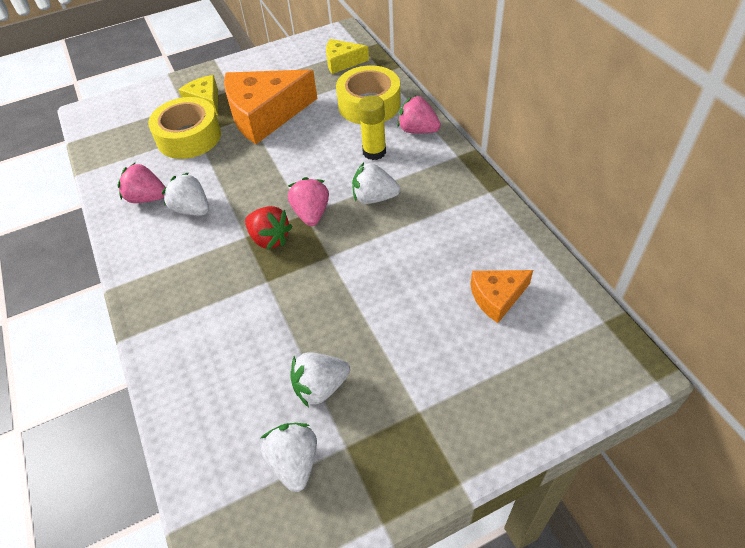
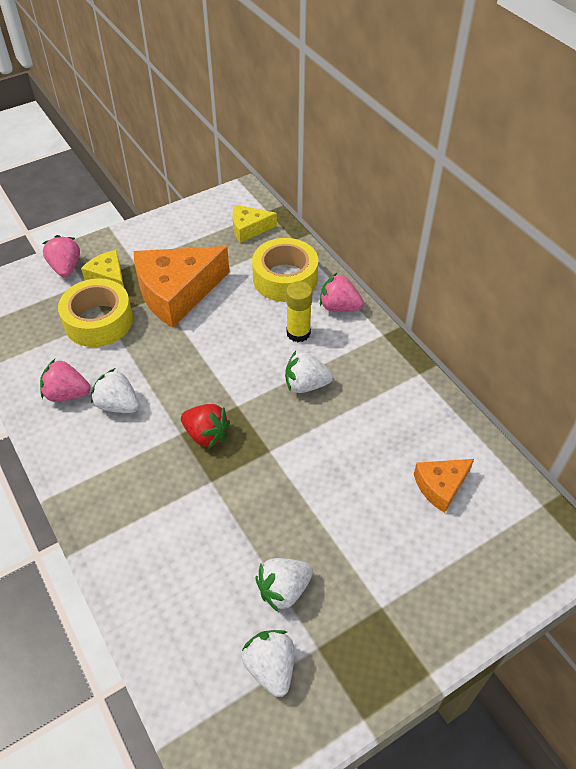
camera: 10 degrees left, 0 degrees up
(311, 214) = (244, 405): pink strawberry -> pink strawberry (66, 268)

